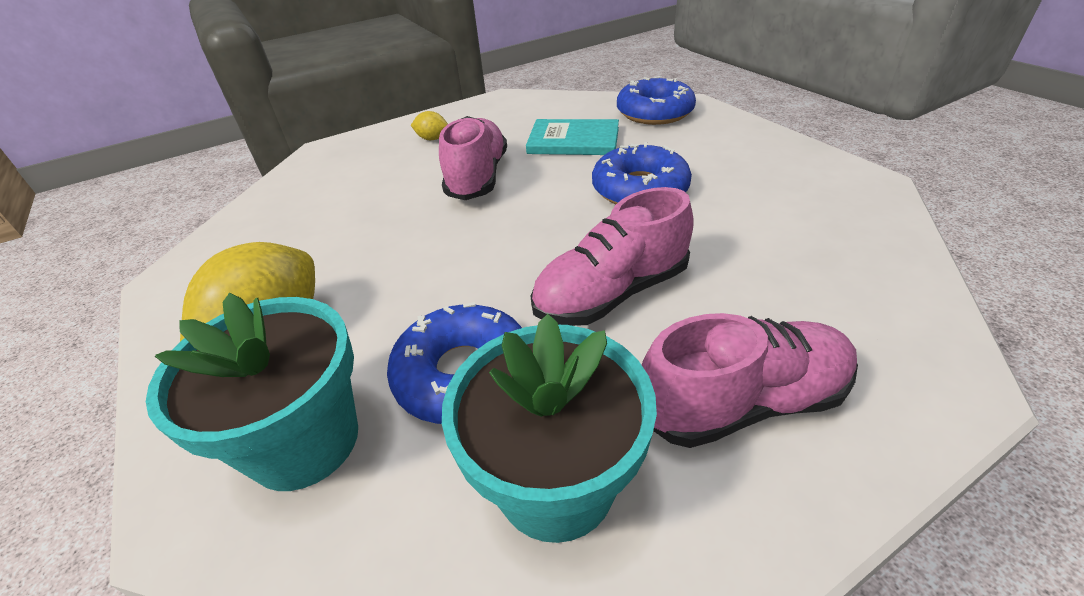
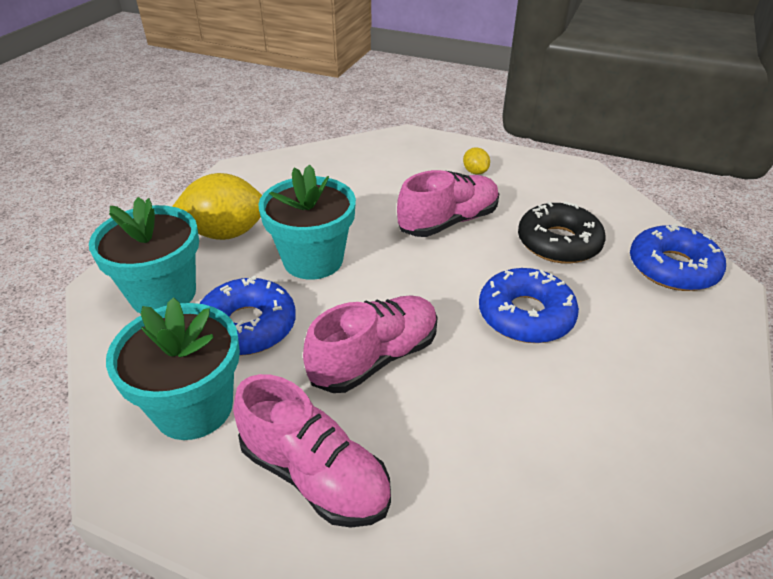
camera: 50 degrees right, 0 degrees up
(419, 279) = (313, 260): none -> turquoise flower pot
(573, 141) = (558, 243): turquoise book -> black donut
(611, 293) = (375, 358): pink shoe -> pink shoe turned 120 degrees clockwise

